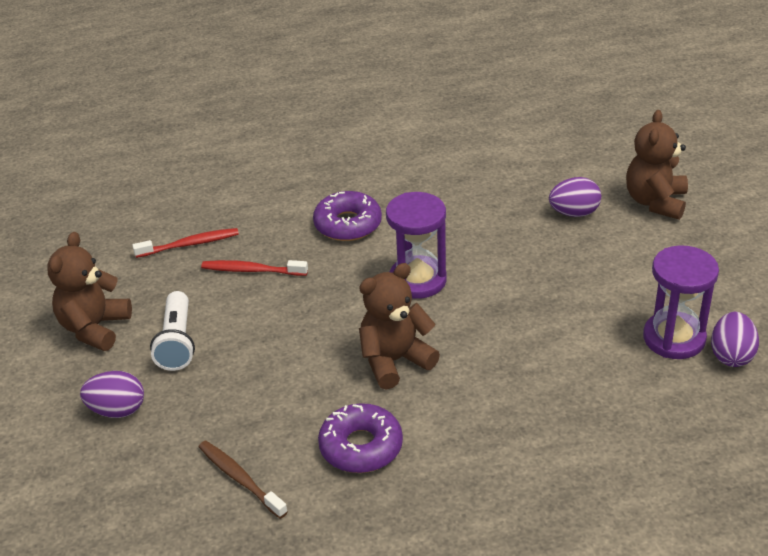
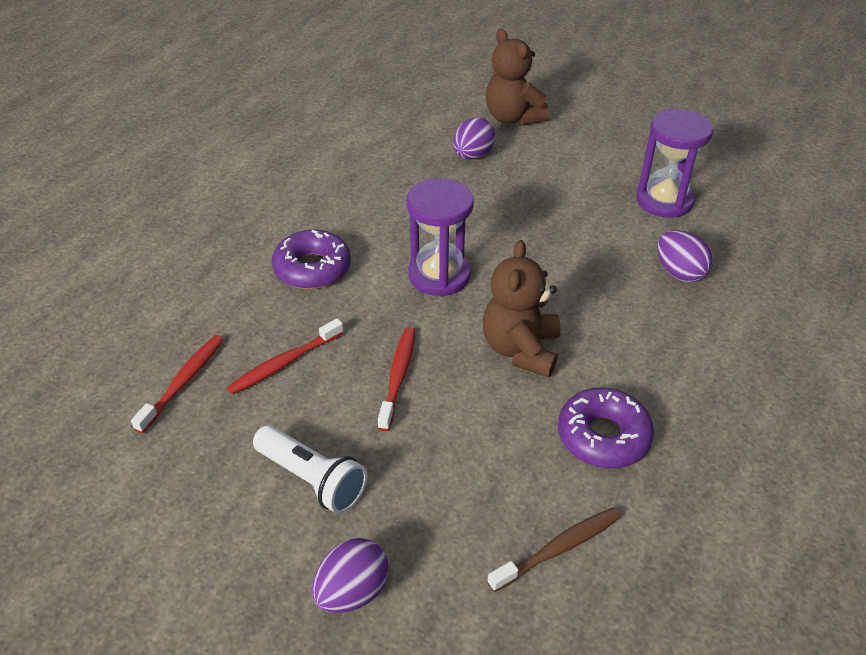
camera: 50 degrees left, 5 degrees up
(94, 328) = (201, 534): brown teddy bear -> none
(240, 479) = (558, 548): brown toothbrush -> brown toothbrush turned 150 degrees clockwise
(299, 323) = (398, 376): none -> red toothbrush
(731, 355) = (709, 189): purple egg -> purple egg (679, 273)

